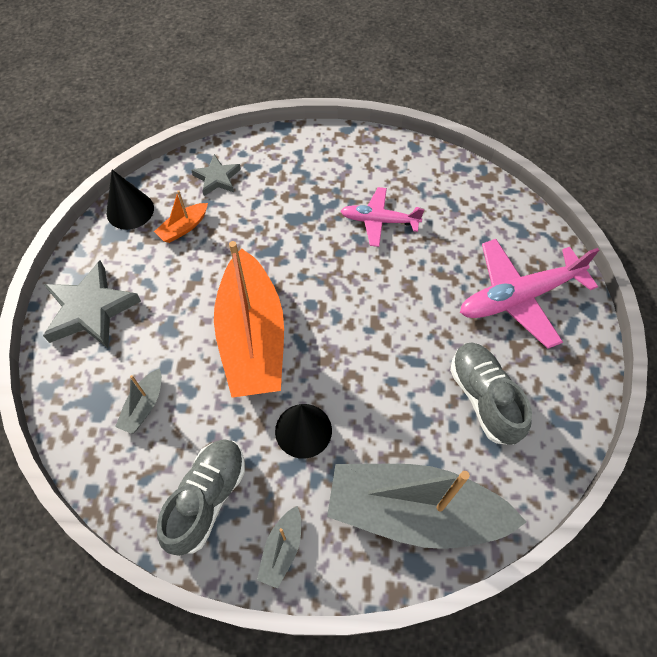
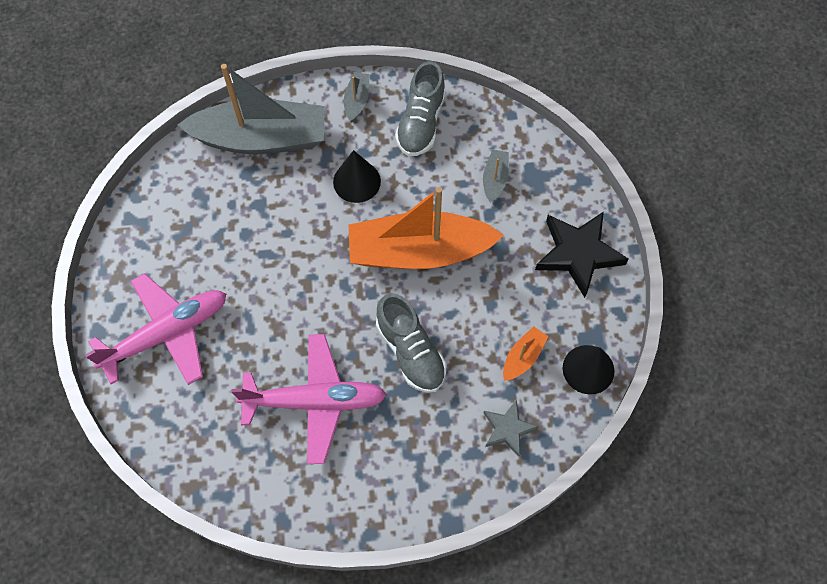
camera: 170 degrees right, 5 degrees up
(90, 310) = (578, 254): grey star -> black star
(252, 337) = (419, 252): orange boat -> orange boat turned 75 degrees counterclockwise
(379, 221) = (314, 401): pink plane -> pink plane, size x1.65
(484, 398) = (205, 231): grey shoe -> grey shoe (410, 351)

